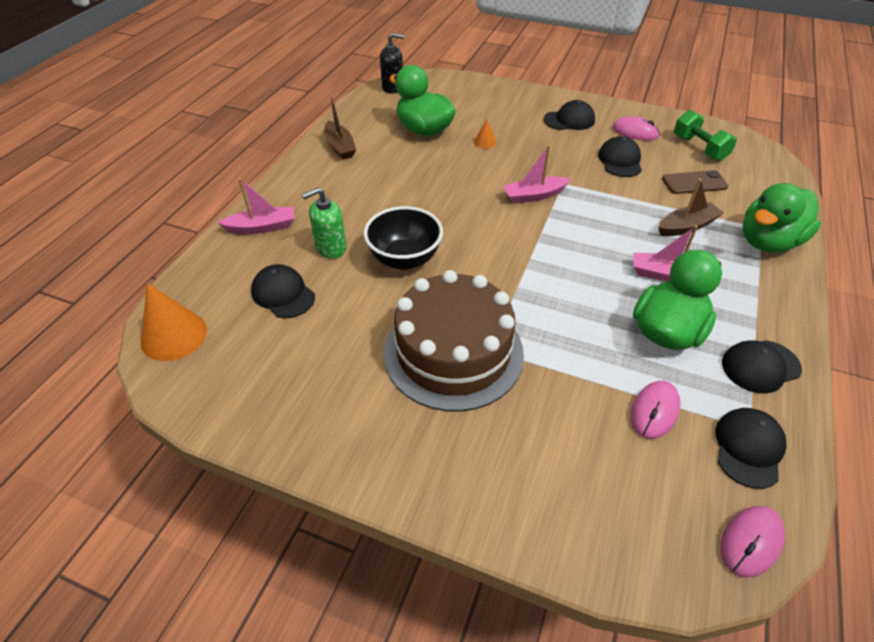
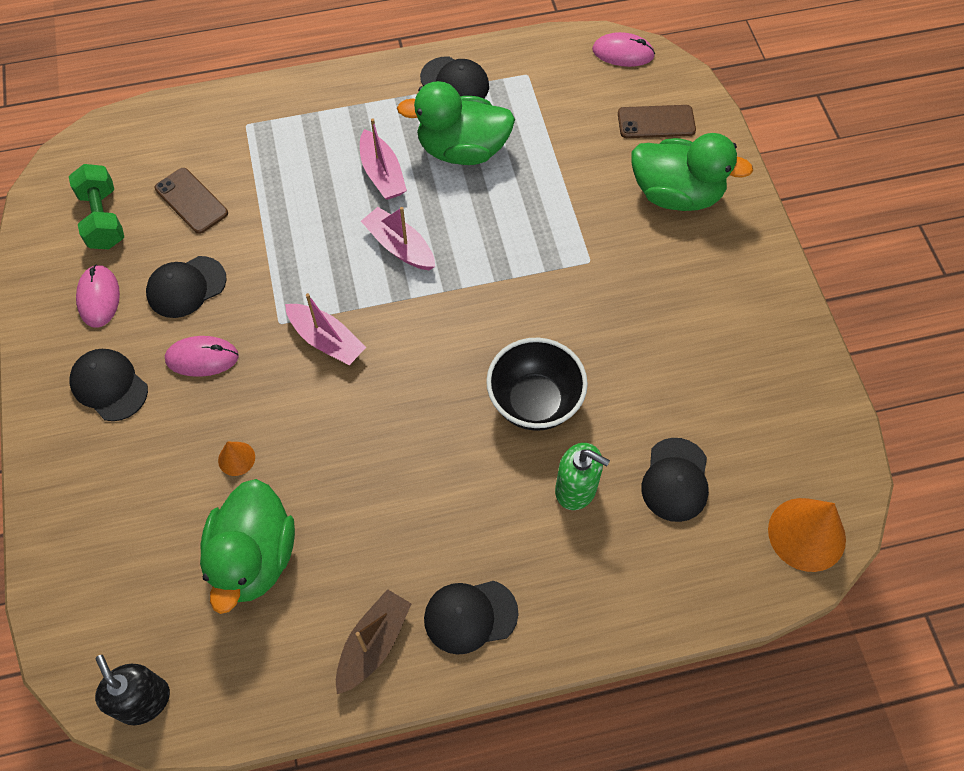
camera: 125 degrees left, 15 degrees up
(262, 227) = (604, 595): pink boat -> pink boat (399, 246)
(453, 352) = (617, 286): brown cake -> none
(621, 503) = (656, 122): none -> brown phone
(654, 411) = (559, 130): pink mouse -> pink mouse (202, 358)
(686, 226) = (287, 182): brown boat -> none
(699, 148) = (103, 219): green dumbbell -> green dumbbell turned 45 degrees counterclockwise
(748, 448) = (547, 70): black cap -> black cap (470, 616)
(768, 242) = (268, 114): green duck -> green duck (676, 194)

